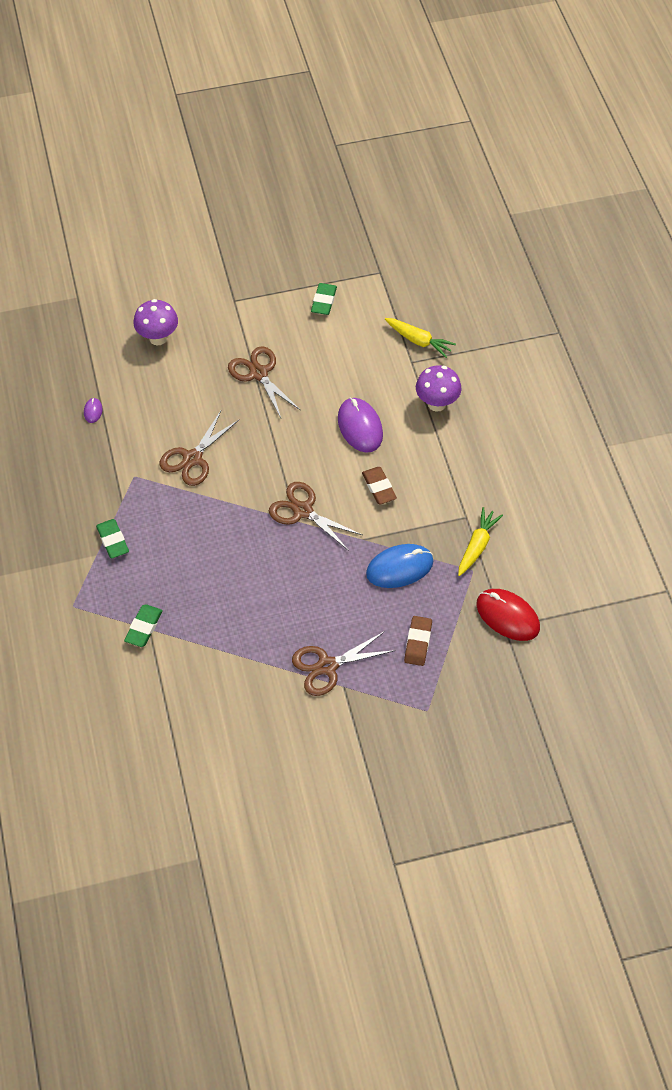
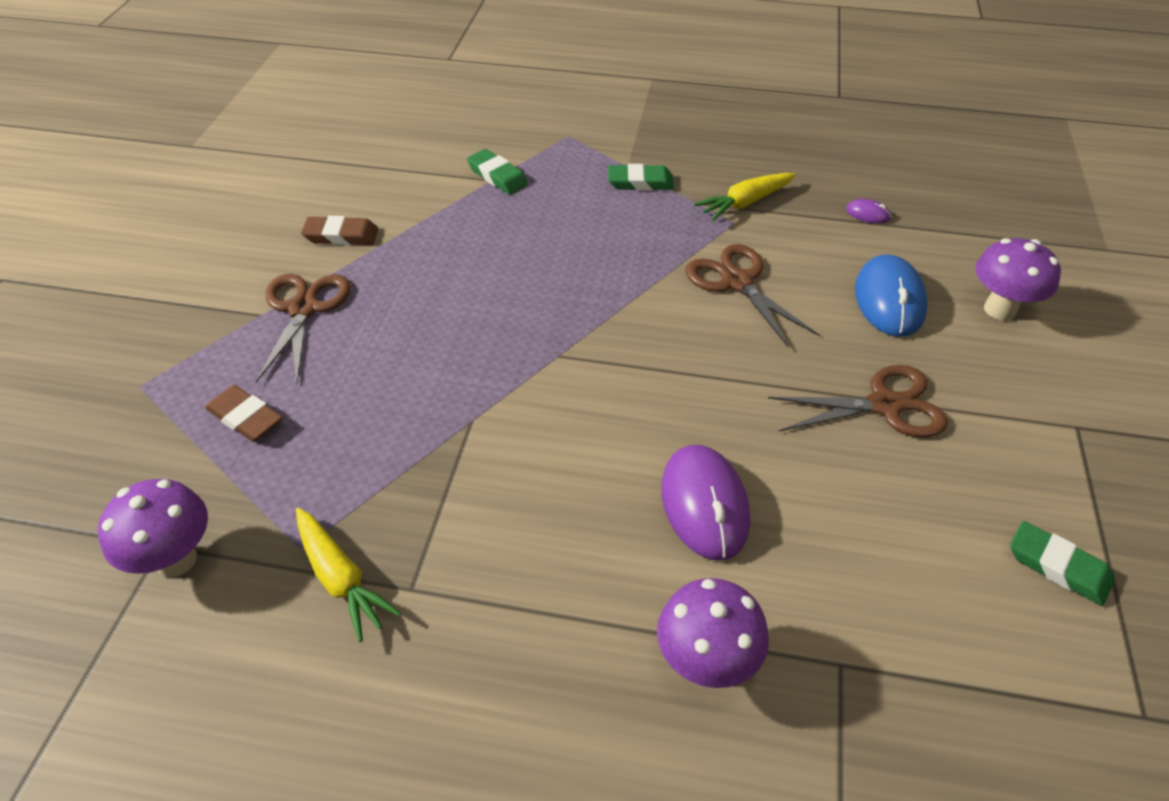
camera: 115 degrees right, 10 degrees down
(302, 511) = (572, 368): brown scissors -> none
(360, 427) = (704, 504): purple mouse -> purple mouse turned 75 degrees clockwise
(379, 487) = (557, 480): brown eraser -> brown eraser (341, 236)
(399, 568) = (386, 447): blue mouse -> blue mouse (889, 300)
(419, 341) = (900, 707): yellow carrot -> yellow carrot (744, 203)
(507, 616) = (176, 560): red mouse -> purple mushroom

